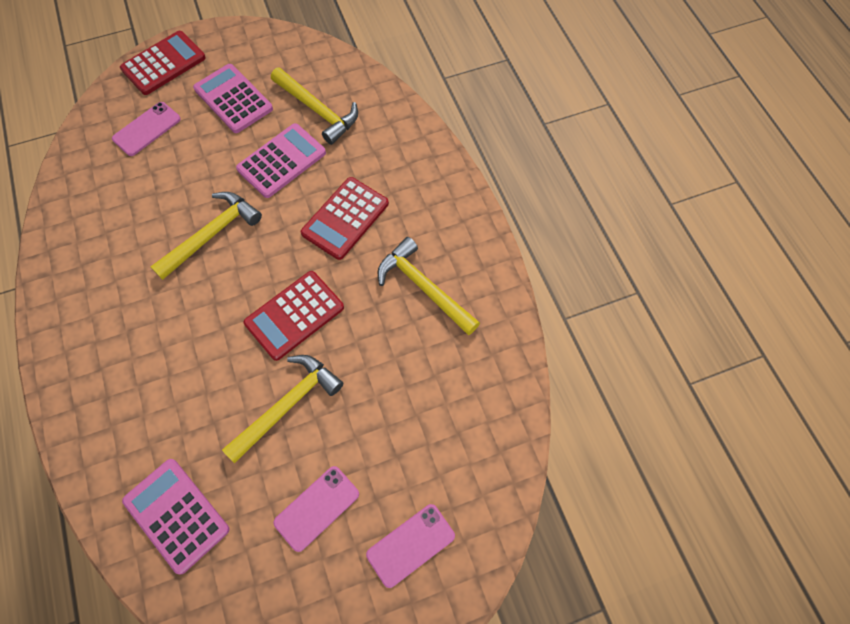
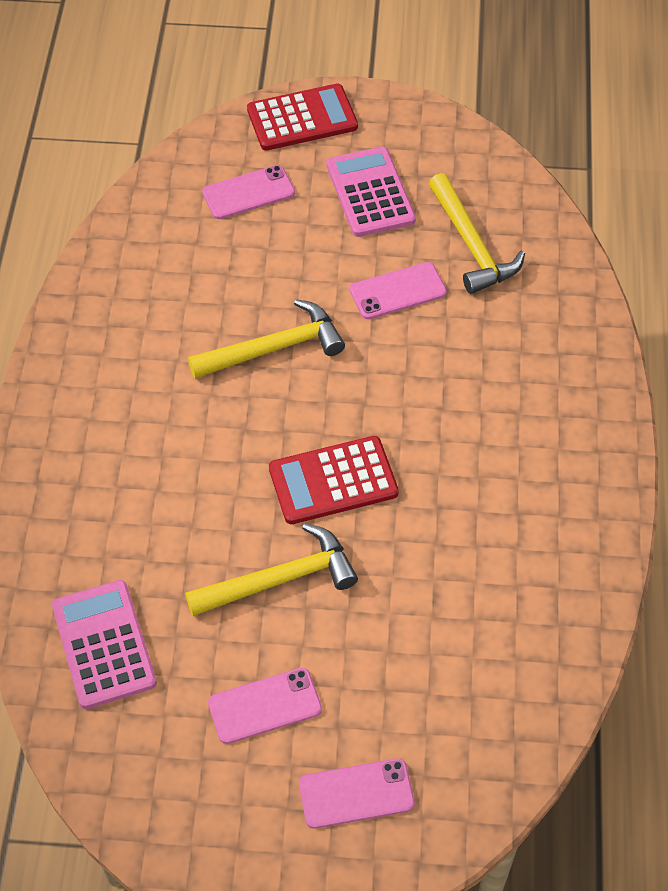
camera: 25 degrees right, 10 degrees down
(281, 161) = (398, 291): pink calculator -> pink phone
(345, 218) = (447, 391): red calculator -> none
(424, 287) = (508, 512): yellow hammer -> none

